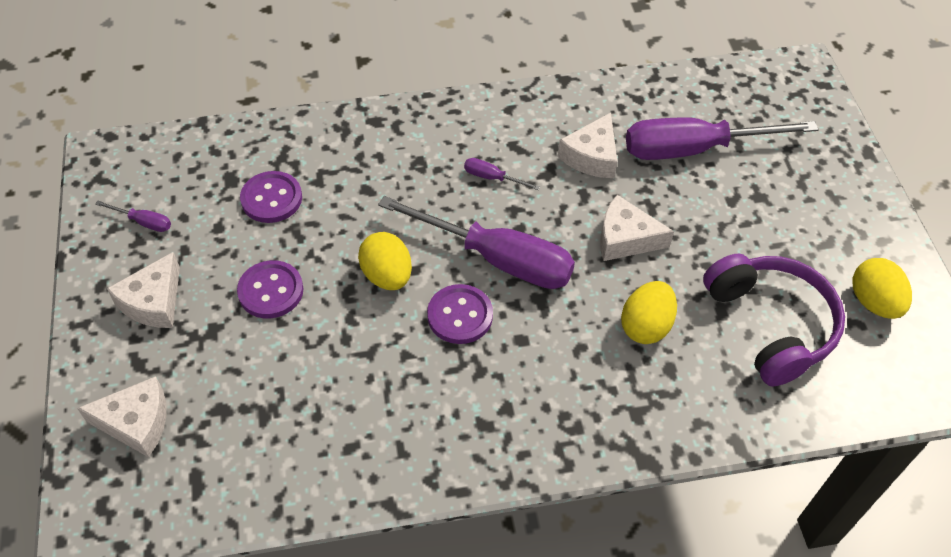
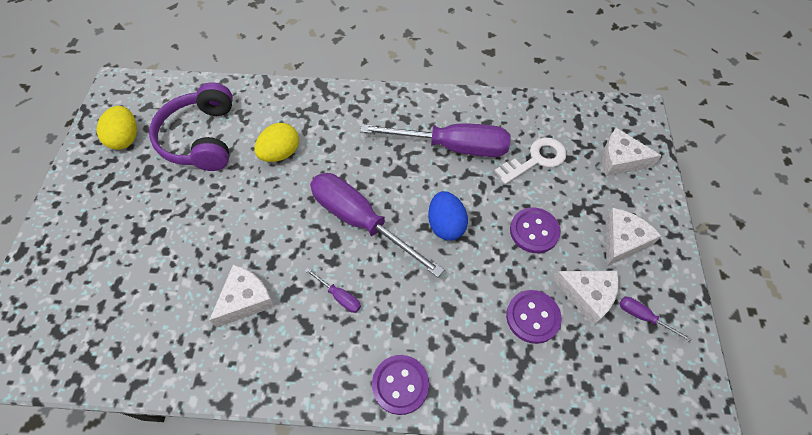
camera: 165 degrees left, 5 degrees up
(268, 395) = (536, 159): none -> white key
(387, 276) = (446, 225): yellow egg -> blue egg
(460, 315) = (401, 185): purple button -> purple button (400, 385)
(625, 238) = (259, 217): white cheese -> white cheese (587, 295)
(694, 149) = (156, 287): purple screwdriver -> purple screwdriver (452, 147)

